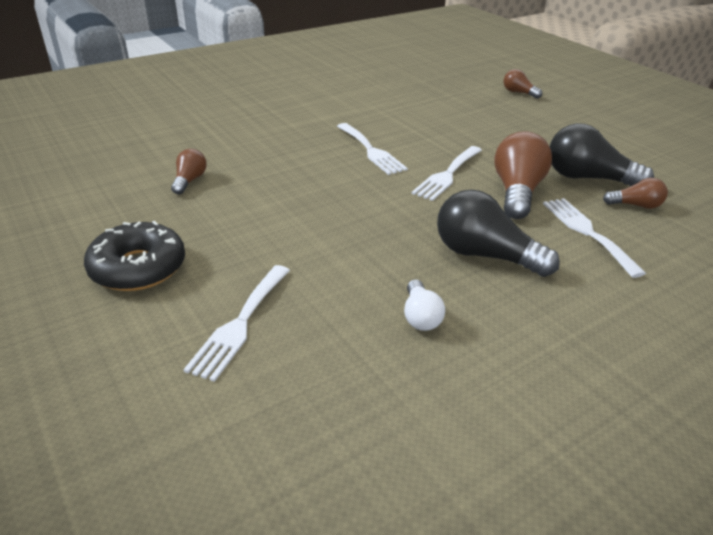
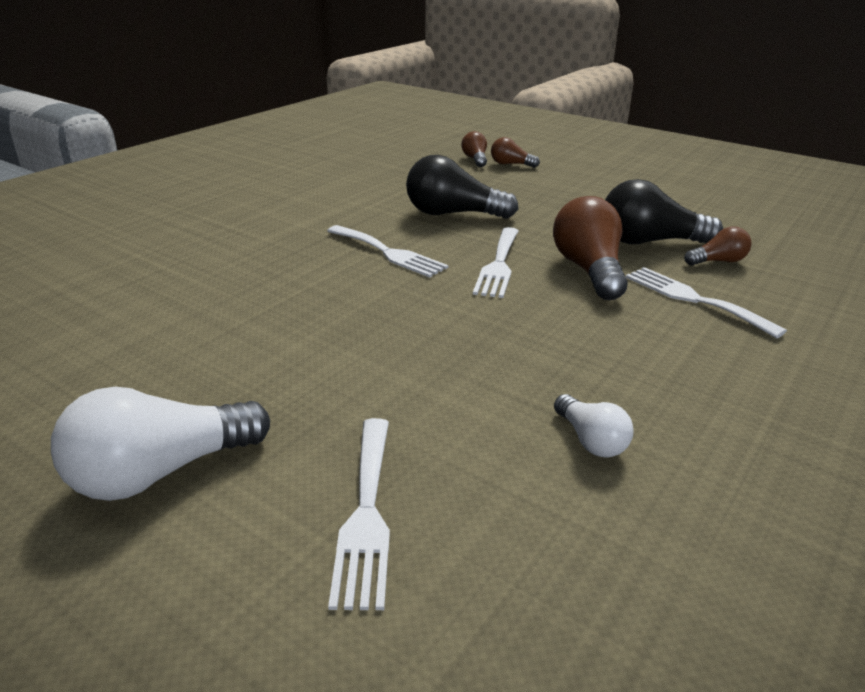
camera: 20 degrees left, 5 degrees down
(138, 268) = (160, 472): black donut -> white light bulb
(189, 181) = (166, 333): brown light bulb -> brown light bulb (475, 159)
(485, 255) = (608, 348): black light bulb -> black light bulb (453, 214)

